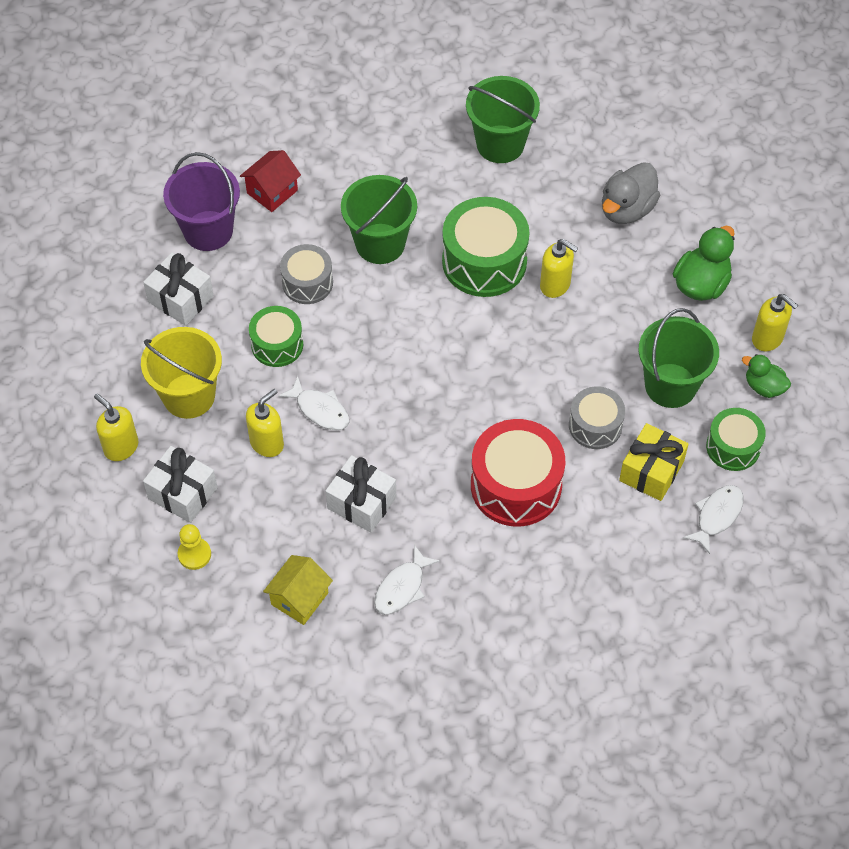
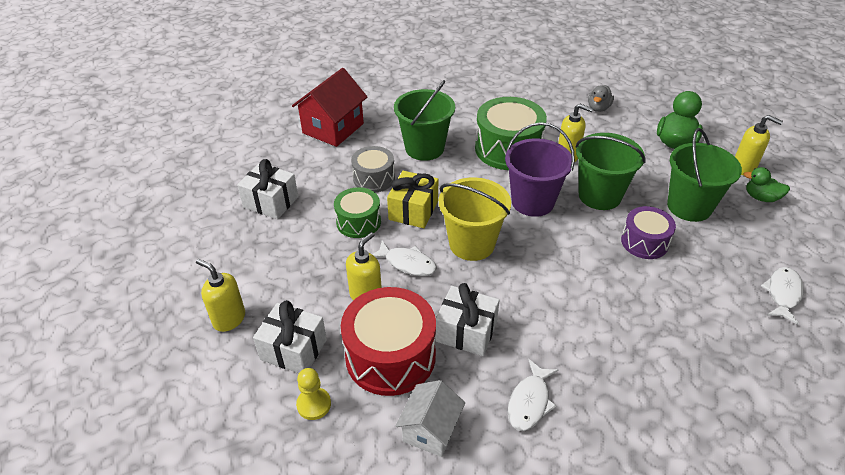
camera: 10 degrees left, 15 degrees down
(189, 396) = (288, 269): yellow bucket -> yellow bucket (472, 244)
(208, 231) = (287, 156): purple bucket -> purple bucket (532, 202)
(272, 191) = (333, 128): red house -> red house, size x1.57
(299, 598) = (430, 430): yellow house -> white house
(500, 144) = (493, 85): green bucket -> green bucket (599, 195)
(516, 485) = (599, 296): red drum -> red drum (390, 356)
(595, 425) = (644, 242): grey drum -> purple drum
(627, 209) = (598, 108): grey duck -> grey duck, size x0.62
(651, 471) = (708, 268): yellow gift -> yellow gift (413, 210)
(733, 447) = (763, 241): green drum -> none

